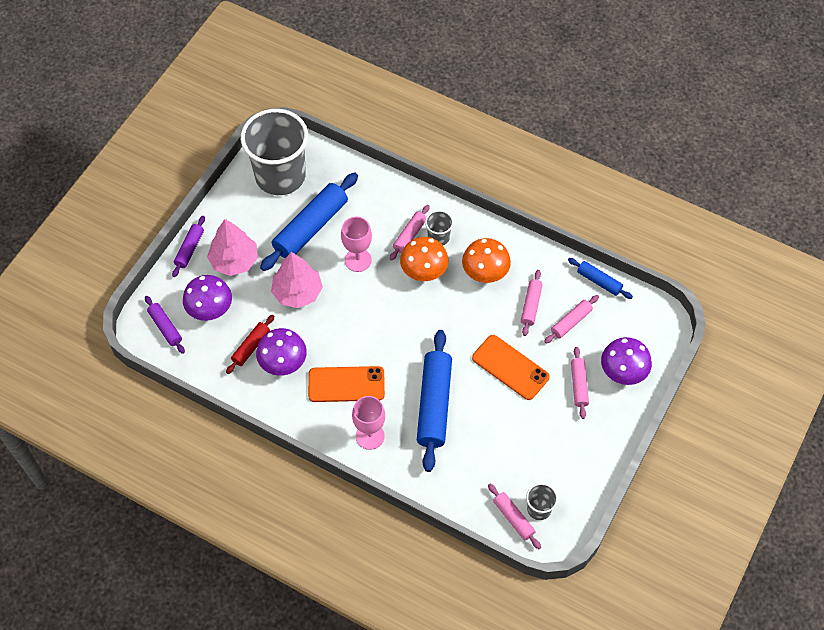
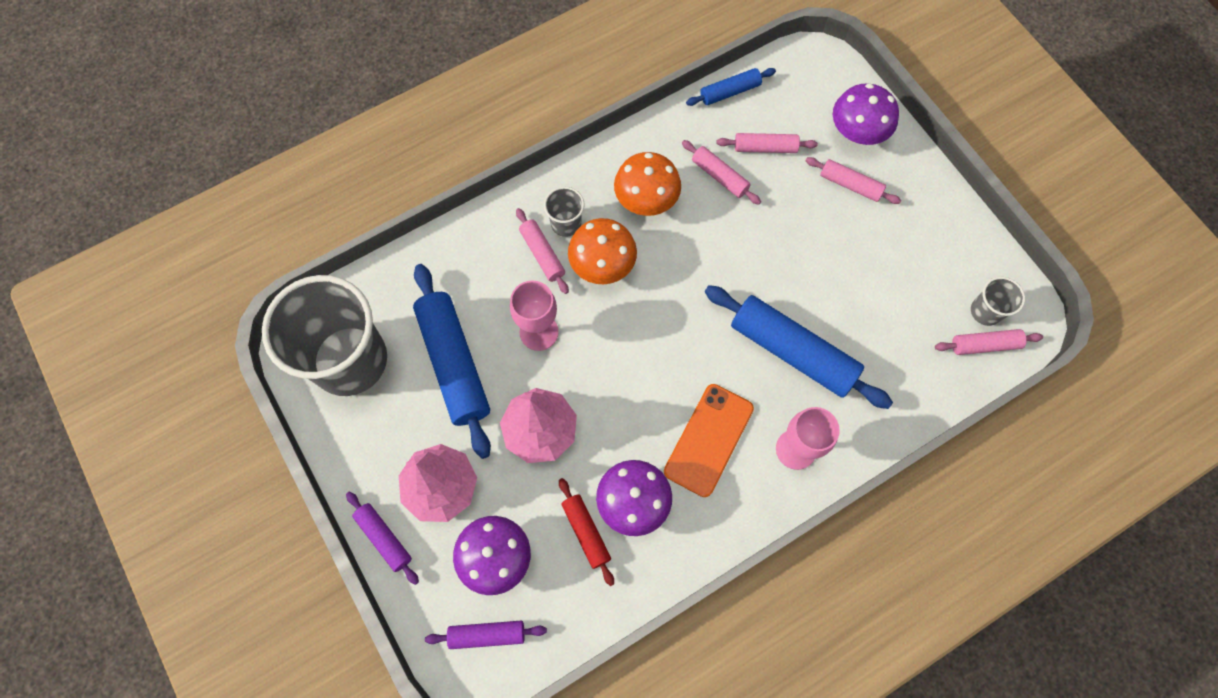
camera: 60 degrees left, 10 degrees up
(510, 367) = (788, 242): orange phone -> none
(571, 322) = (765, 148): pink rolling pin -> pink rolling pin turned 75 degrees counterclockwise

